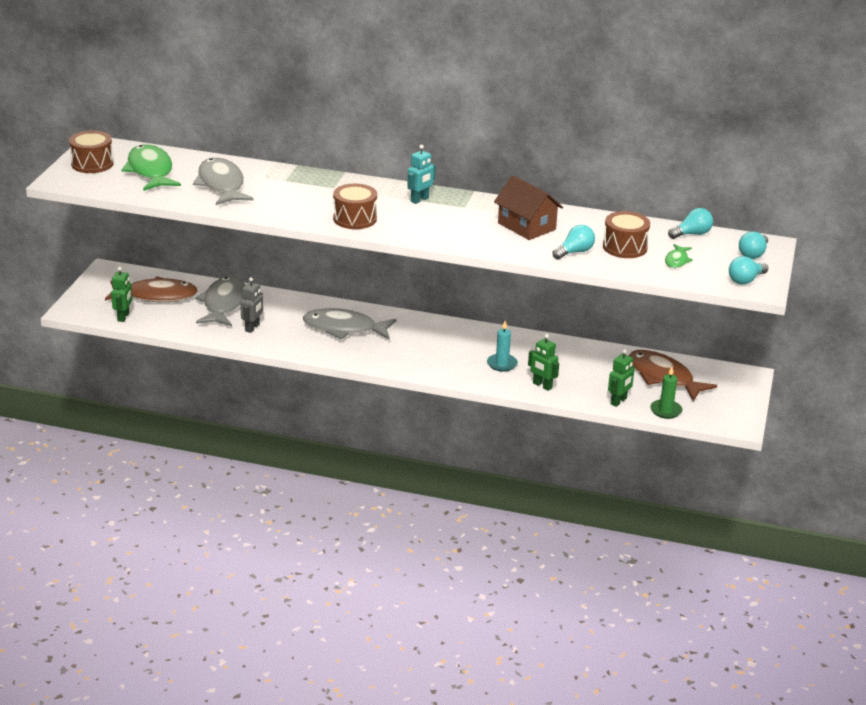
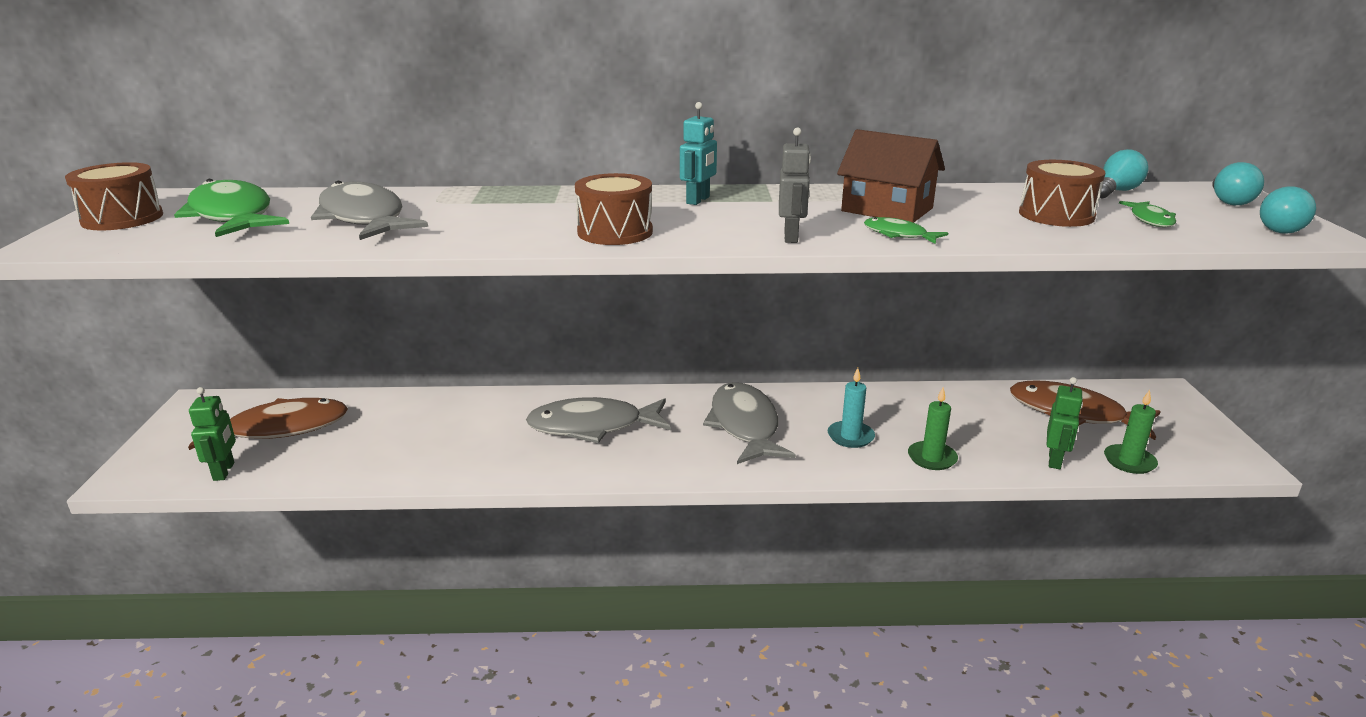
camera: 15 degrees left, 5 degrees down
(223, 304) = (393, 422): grey fish -> grey fish (745, 426)
(252, 328) = (449, 450): grey robot -> grey robot (791, 237)
(512, 247) = (898, 235): none -> green fish
(542, 386) = (932, 458): green robot -> green candle
(574, 252) = (997, 229): turquoise light bulb -> none

